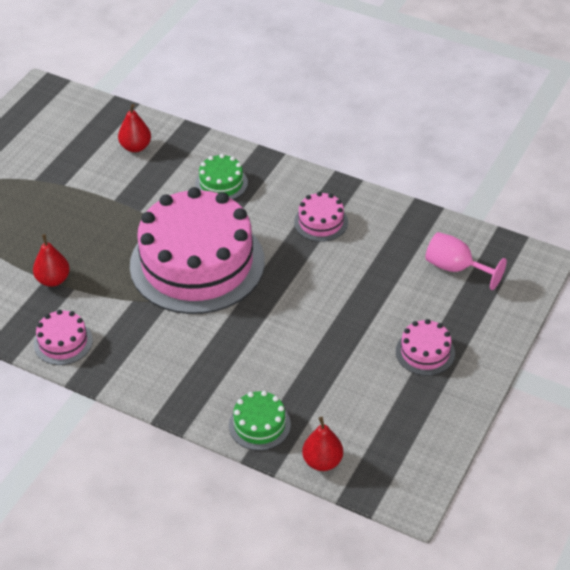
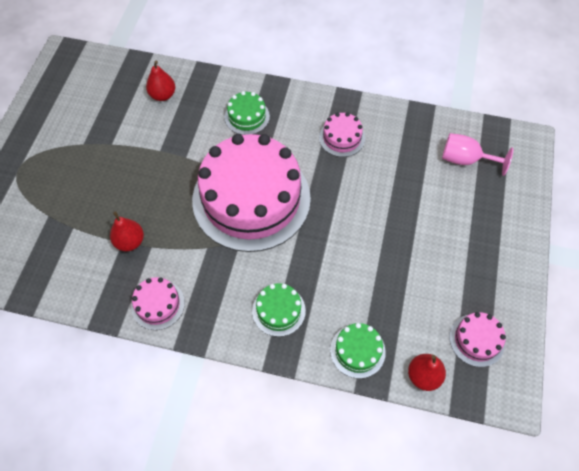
camera: 15 degrees left, 15 degrees up
(188, 372) = (278, 310): none -> green cake
(425, 352) = (469, 246): pink cake -> pink cake (476, 340)

